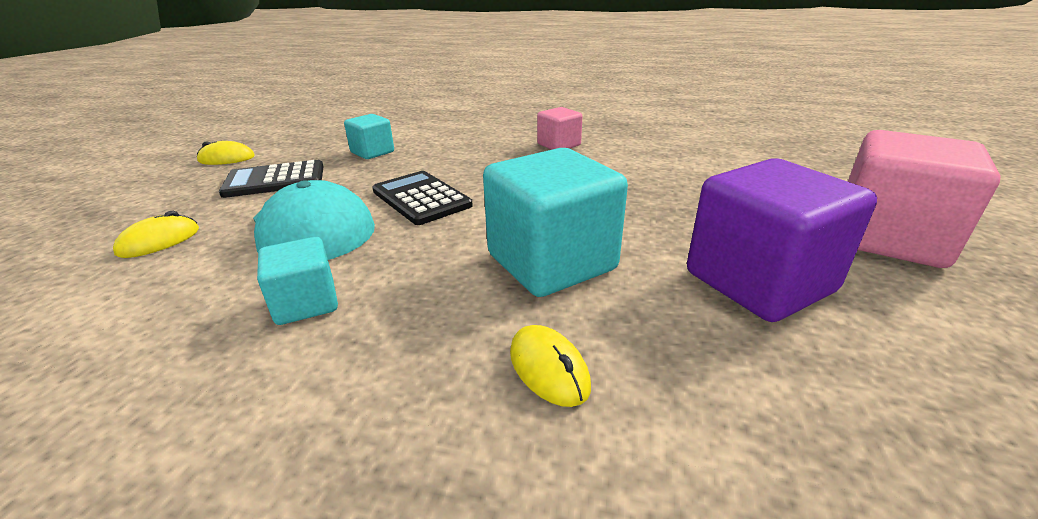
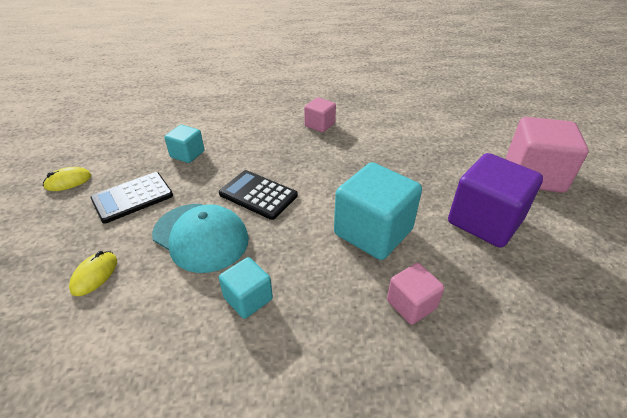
camera: 20 degrees left, 10 degrees up
(548, 369) = (411, 304): yellow mouse -> pink cube

